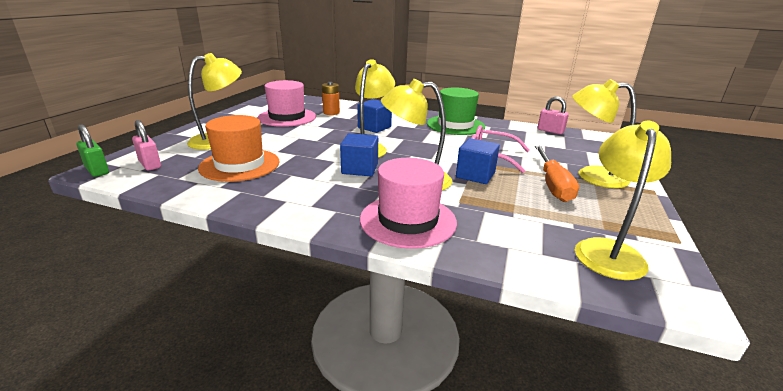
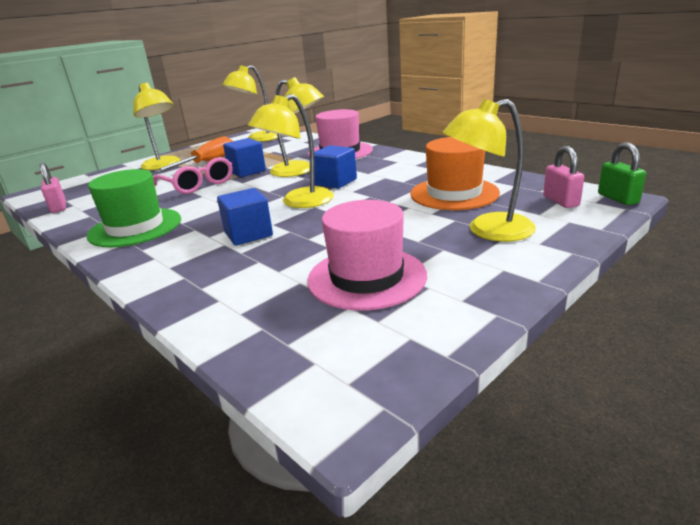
camera: 150 degrees left, 0 degrees up
(331, 113) = (271, 283): orange battery -> none

